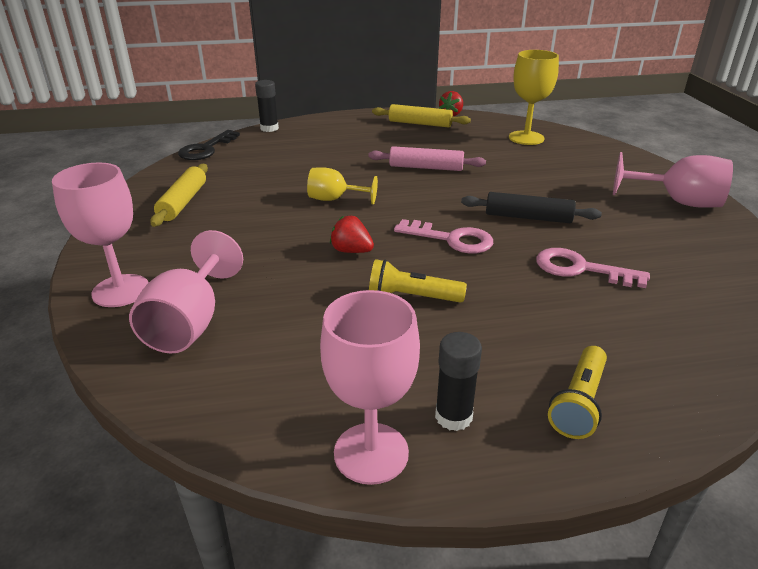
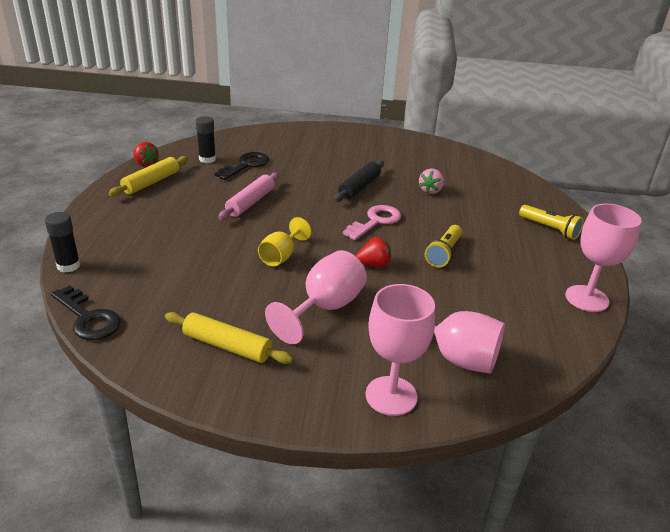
camera: 75 degrees left, 0 degrees up
(351, 251) = (373, 265): red strawberry -> red strawberry turned 150 degrees counterclockwise
(453, 416) = (559, 267): black glue stick -> black glue stick (207, 159)
(503, 151) = (246, 165): none -> black key
(526, 138) = (229, 150): yellow goblet -> none
(580, 269) = (430, 191): pink key -> pink strawberry
(677, 202) = (365, 138): pink goblet -> pink goblet (324, 308)

